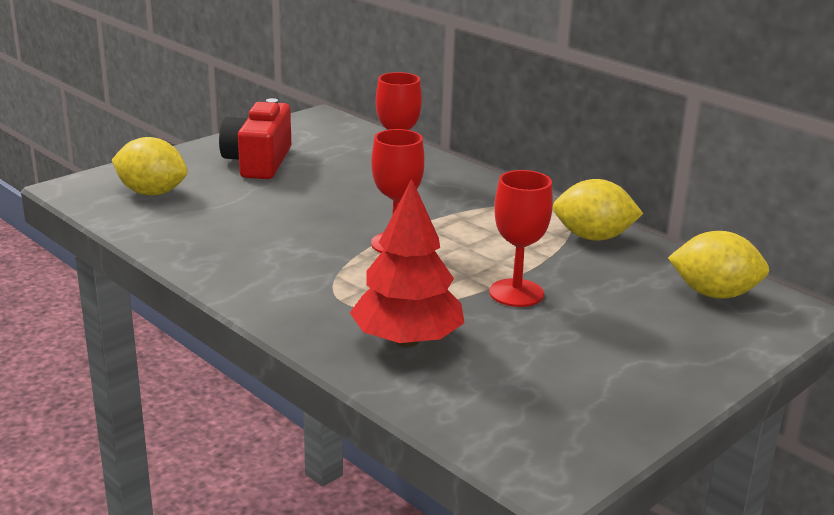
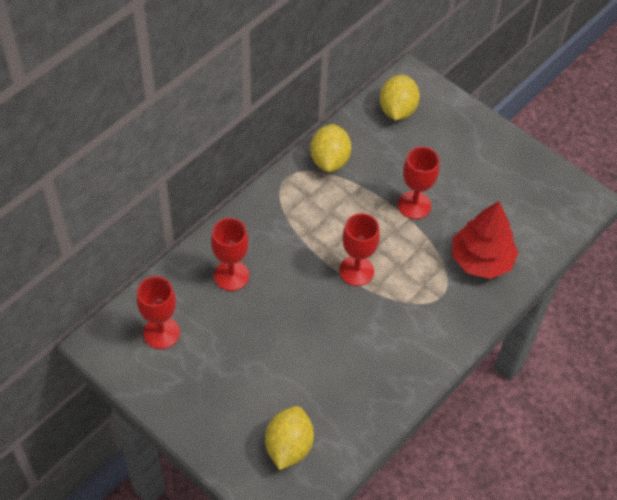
camera: 95 degrees left, 30 degrees up
(258, 162) = (215, 378): red camera -> none
(325, 141) = (161, 333): none -> red goblet

